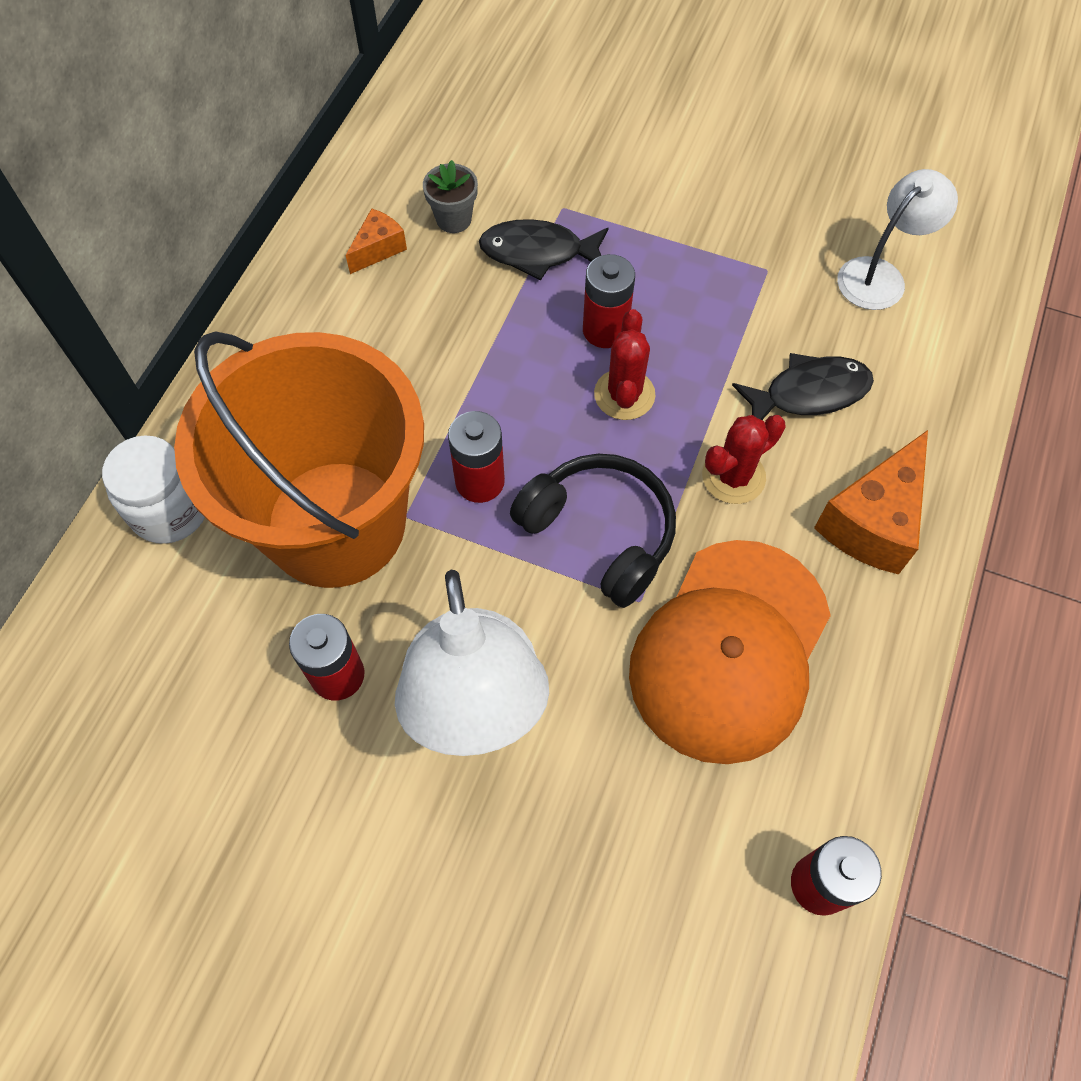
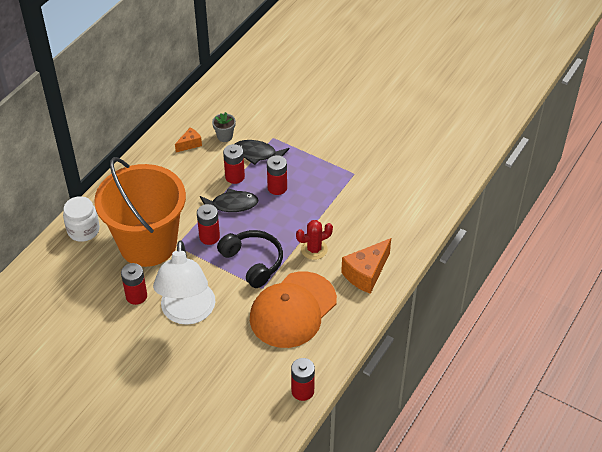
camera: 10 degrees right, 15 degrees down
(501, 316) = (235, 177): none -> red battery
(624, 394) = (278, 213): red cactus -> none
(809, 393) = (356, 223): black fish -> black fish (231, 204)
(880, 275) = (402, 182): white lamp -> none

